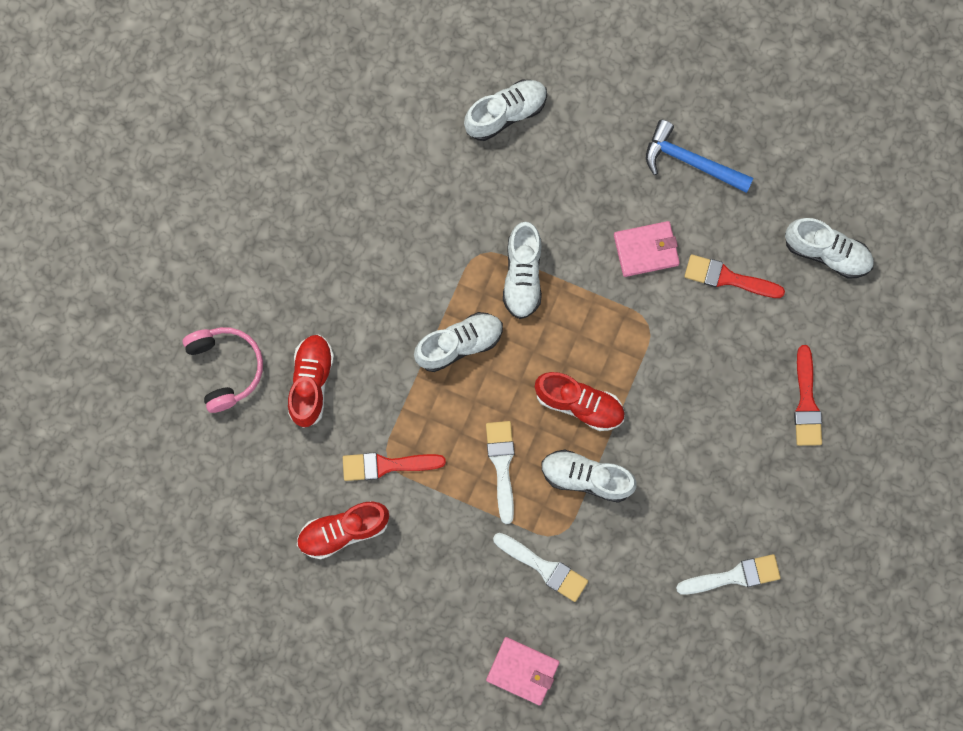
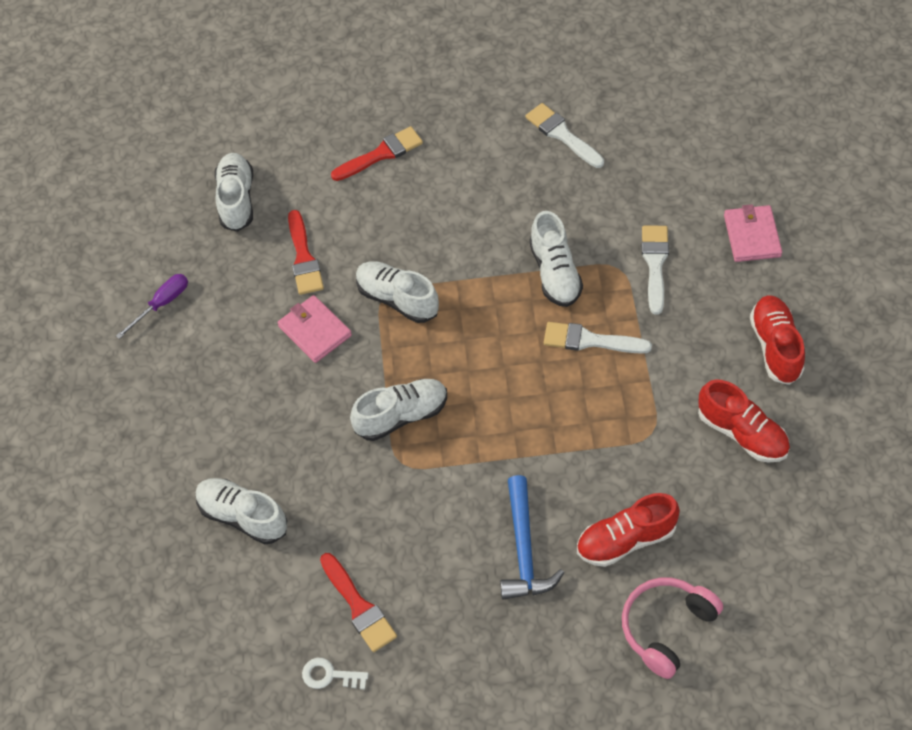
camera: 115 degrees left, 20 degrees down
(339, 113) = (329, 675): none -> white key
(387, 465) = (657, 431): red brush -> red brush (359, 606)
(459, 344) = (502, 433): white shoe -> white shoe (397, 299)
(502, 465) = (590, 340): white brush -> white brush turned 45 degrees clockwise
(579, 404) = (493, 310): red shoe -> red shoe (775, 347)
(690, 161) = (207, 338): blue hammer -> blue hammer (524, 550)
(747, 141) = (162, 304): none -> purple screwdriver

